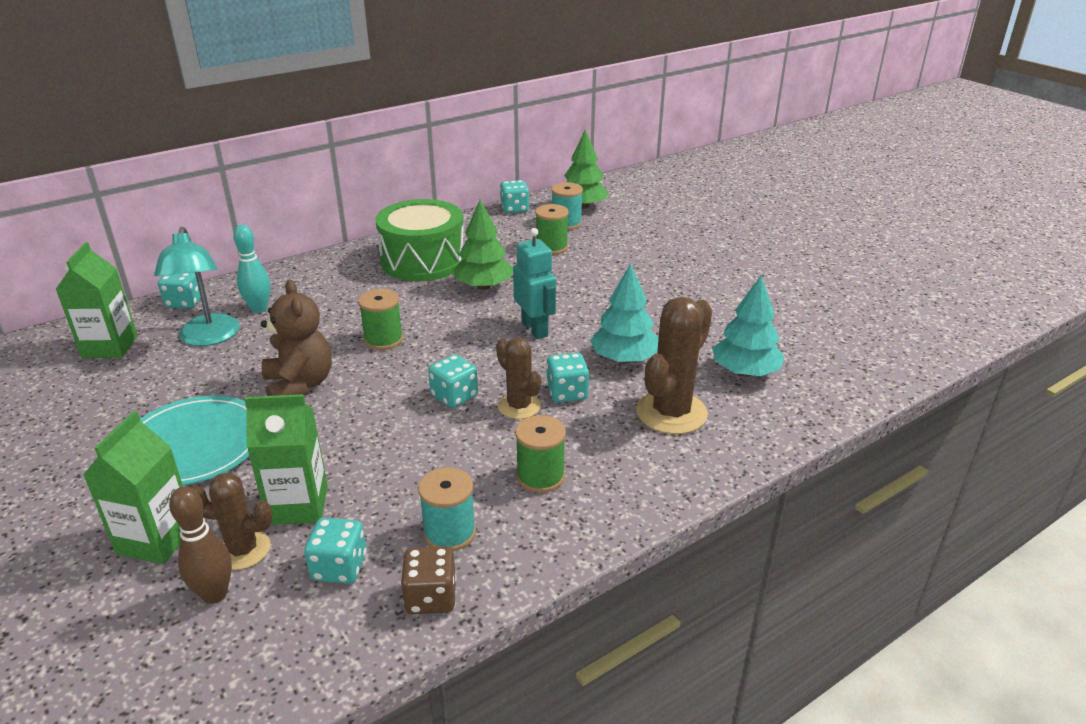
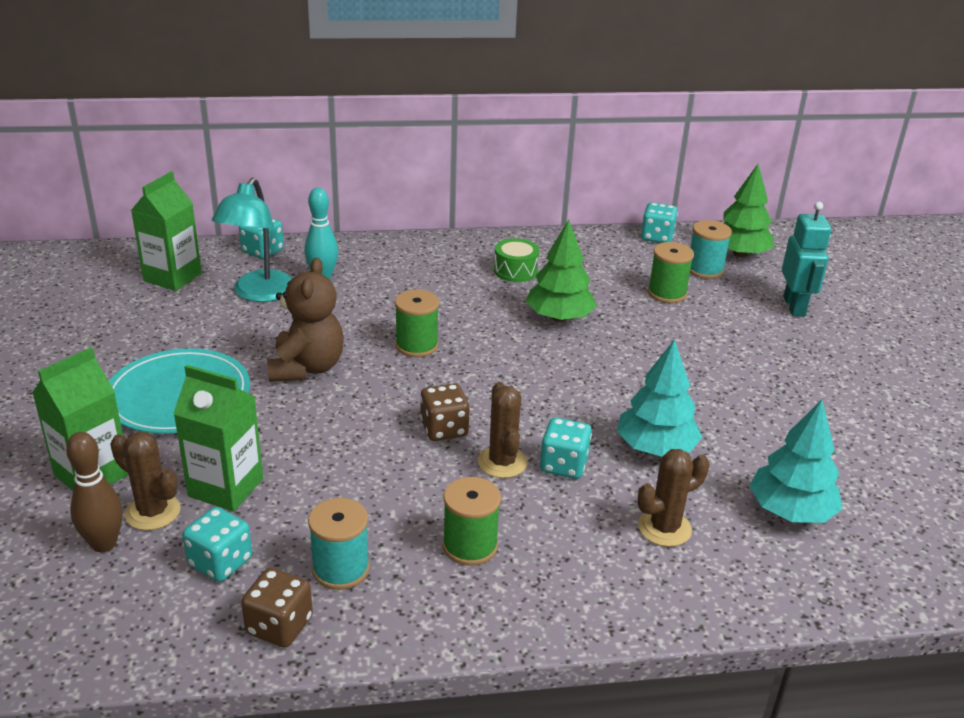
camera: 25 degrees right, 0 degrees up
(423, 261) = (515, 271): green drum -> green drum, size x0.46
(454, 396) = (444, 429): turquoise dice -> brown dice
(535, 329) = (580, 382): turquoise robot -> turquoise robot (794, 306)
(671, 413) = (664, 528): brown cactus -> brown cactus, size x0.62

